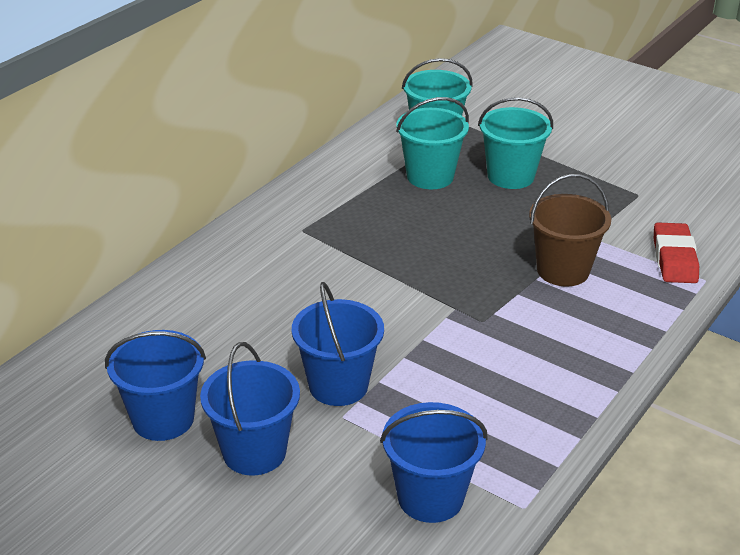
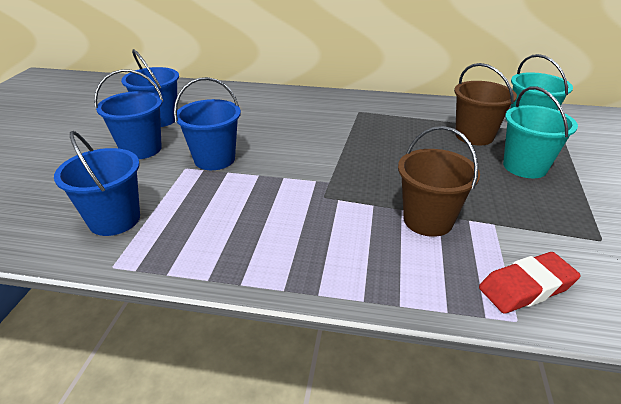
camera: 65 degrees right, 0 degrees up
(430, 176) = (474, 136): turquoise bucket -> brown bucket

